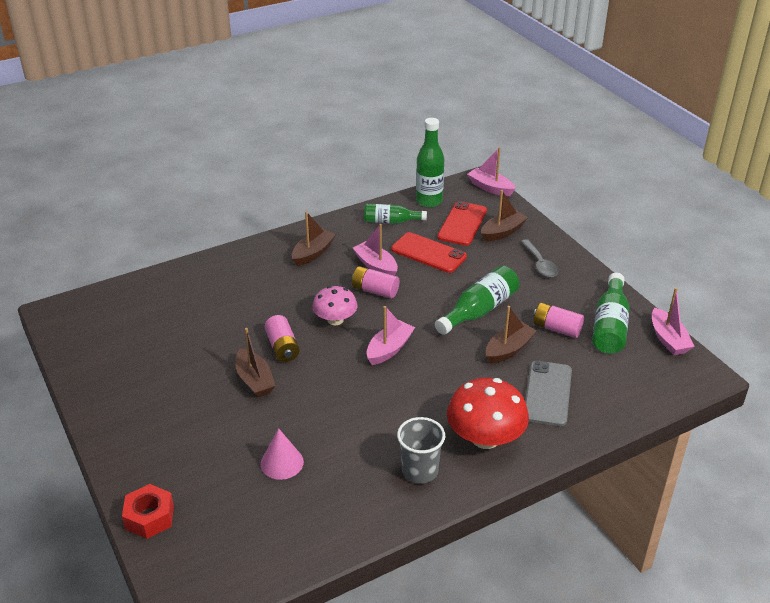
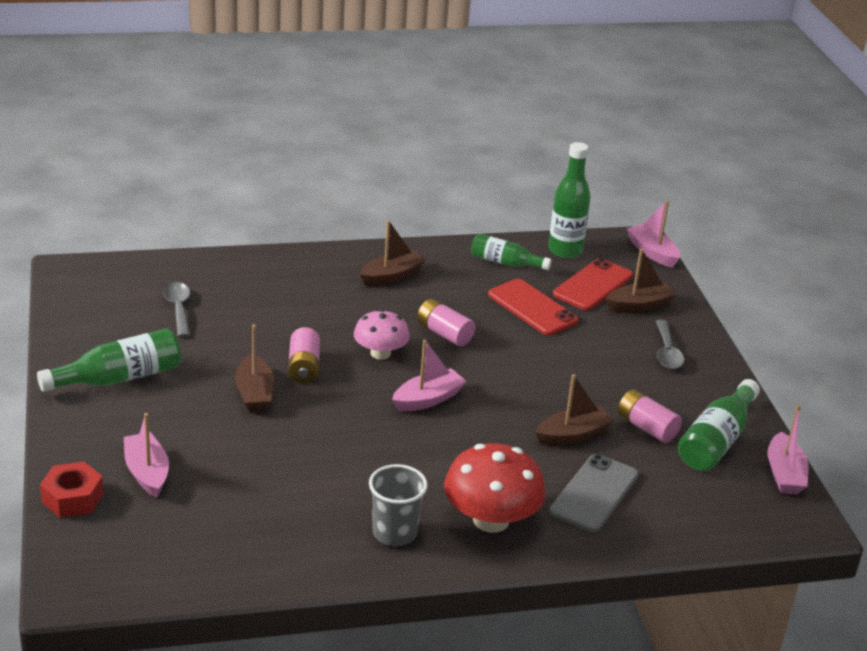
camera: 15 degrees right, 5 degrees down
(160, 323) = (178, 309): none -> grey spoon
(282, 462) = (242, 483): pink cone -> none
(376, 266) = (460, 307): pink boat -> pink boat (147, 473)
(479, 310) = (560, 385): green bottle -> green bottle (118, 378)

